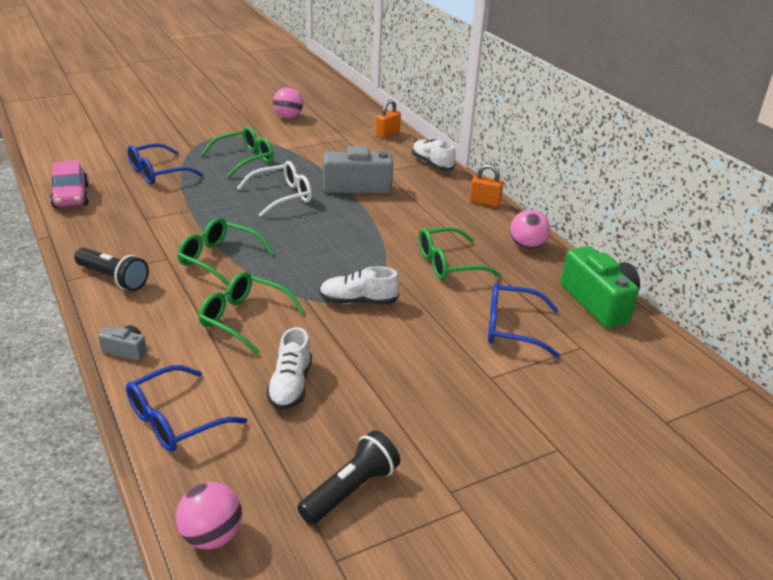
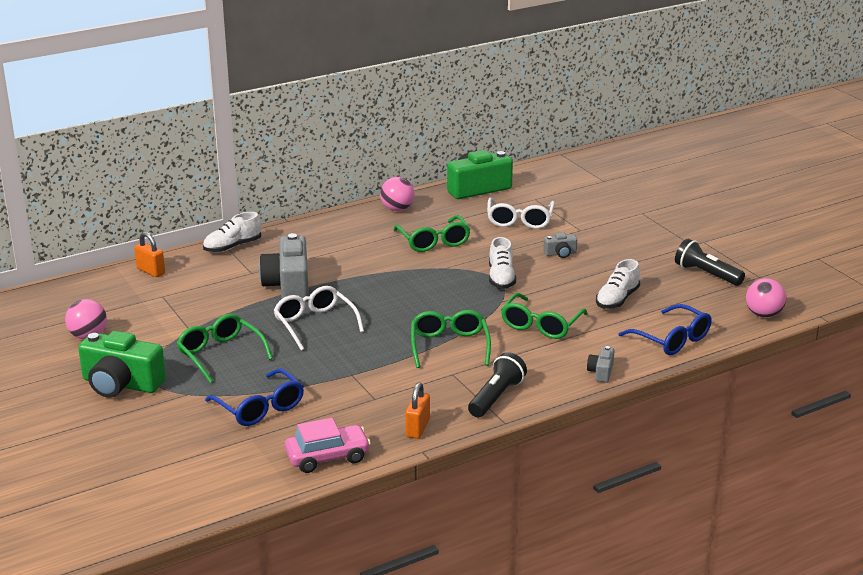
camera: 90 degrees left, 5 degrees down
(216, 128) = (121, 384): none -> green camera
(219, 259) = (449, 346): green glasses -> green glasses turned 150 degrees clockwise
(290, 385) = (617, 299): white shoe -> white shoe turned 120 degrees clockwise
(420, 352) = (560, 253): none -> grey camera
(484, 202) = (318, 223): orange padlock -> orange padlock (418, 428)
(512, 328) = (519, 220): blue glasses -> white glasses

